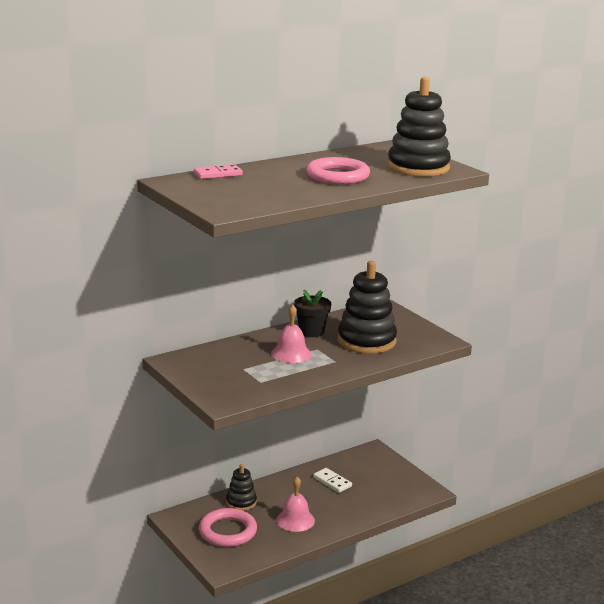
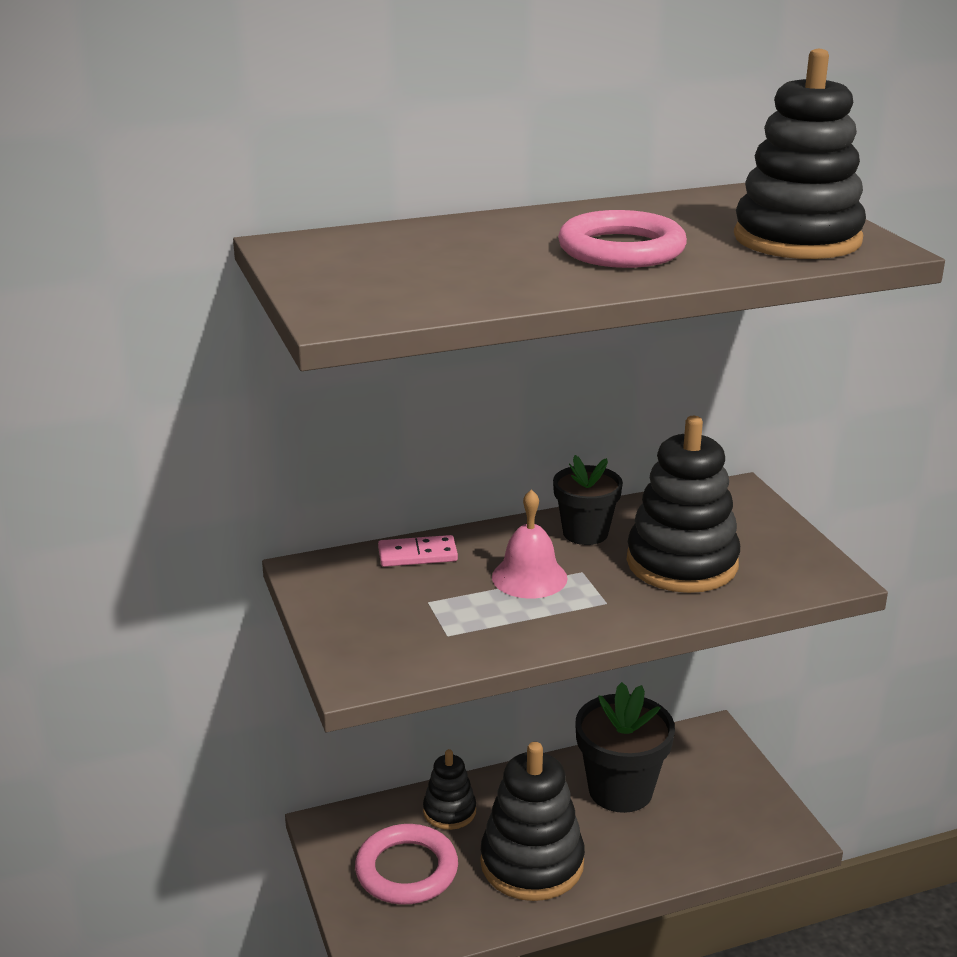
camera: 15 degrees right, 5 degrees up
(218, 174) = (389, 234): pink domino -> pink domino (417, 555)
(295, 520) = (532, 863): pink bell -> black stacking toy
(332, 482) = (620, 790): white domino -> black flower pot

